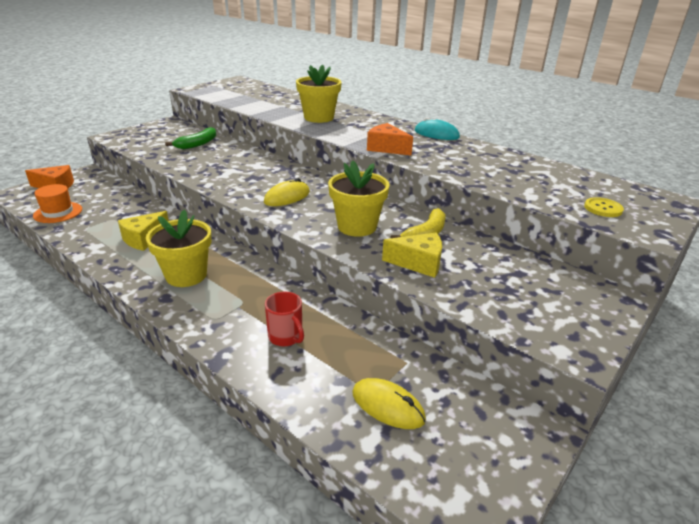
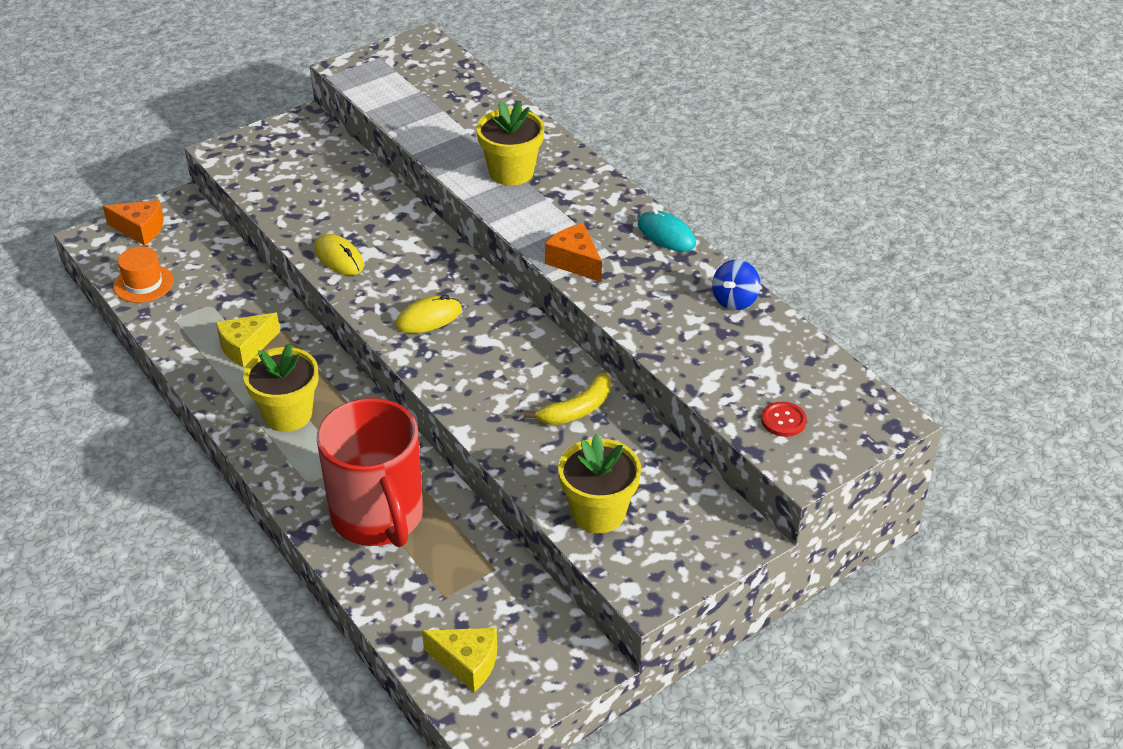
camera: 15 degrees right, 10 degrees up
(197, 144) = (337, 184): green banana -> none
(286, 337) = (378, 517): red mug -> red mug, size x2.44
(357, 226) = (497, 384): yellow flower pot -> yellow flower pot (598, 513)
(388, 406) = (453, 612): yellow mouse -> yellow mouse (339, 258)
(418, 263) = (544, 454): yellow cheese -> yellow cheese (467, 663)
(506, 156) = (735, 300): none -> blue spinning top
(603, 208) = (783, 420): yellow button -> red button

